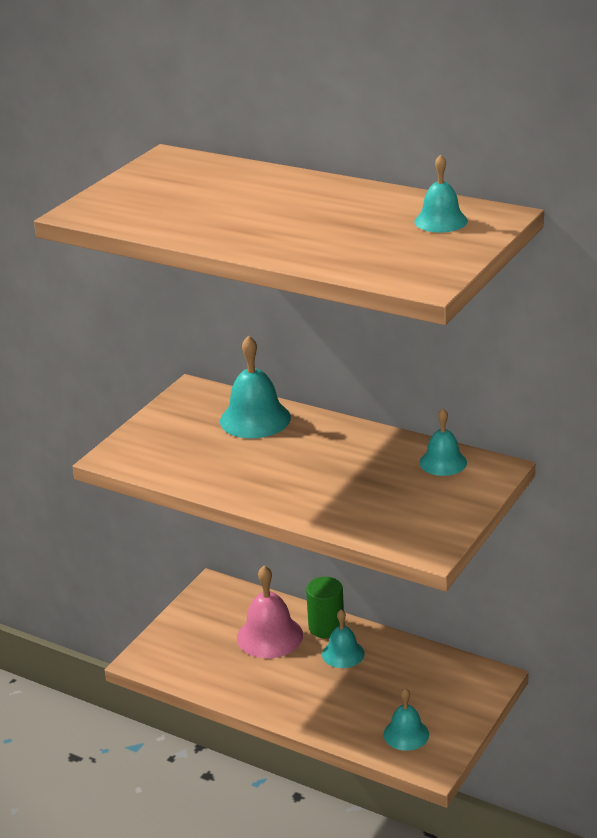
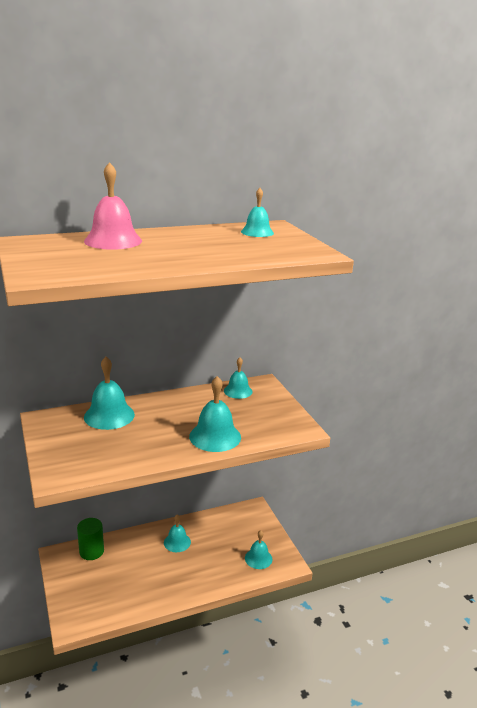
camera: 55 degrees left, 5 degrees down
(269, 636) = (128, 559): pink bell -> pink bell (113, 241)
(317, 500) = (215, 436): none -> turquoise bell
(326, 627) = (150, 535): green cylinder -> green cylinder (91, 551)

